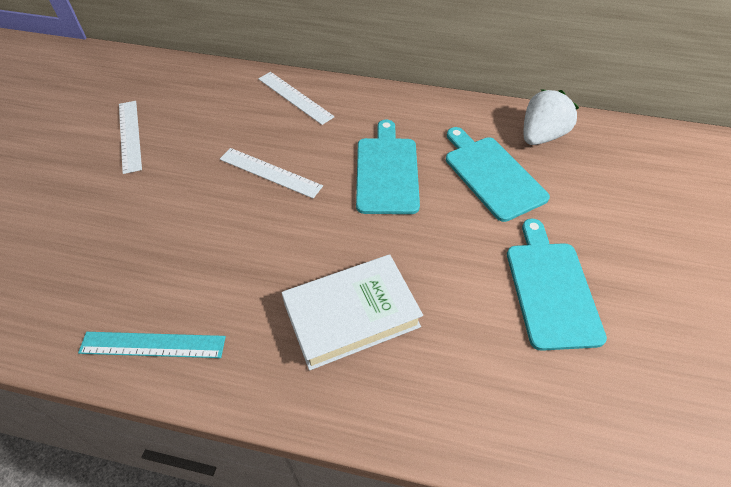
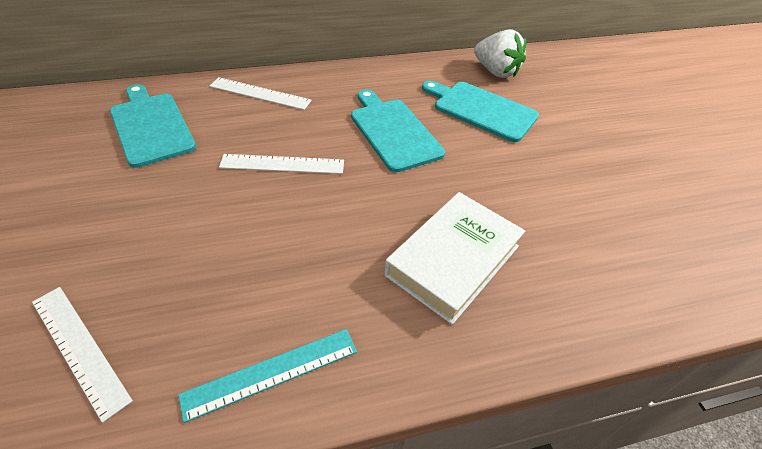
camera: 30 degrees left, 5 degrees down
(130, 135) = (92, 174): white ruler -> white ruler (79, 348)
(541, 136) = (495, 72): white strawberry -> white strawberry turned 120 degrees clockwise
(551, 289) = (590, 180): turquoise cutting board -> turquoise cutting board (151, 126)

